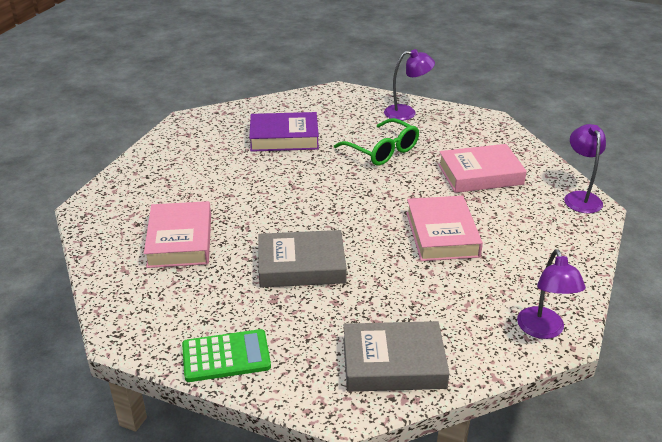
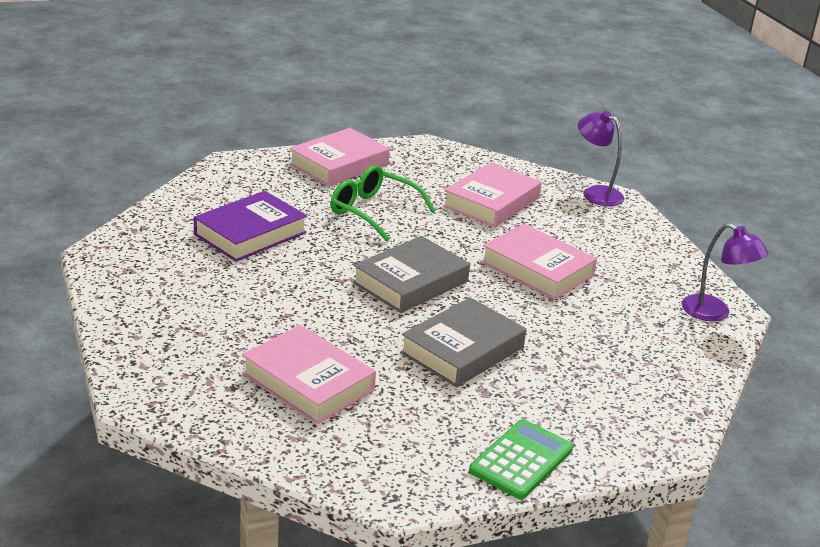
camera: 45 degrees left, 5 degrees down
(382, 151) = (373, 211): green glasses -> green glasses turned 150 degrees counterclockwise
(393, 363) = (654, 392): grey book -> grey book (410, 282)
(407, 113) = (339, 164): purple lamp -> pink book

